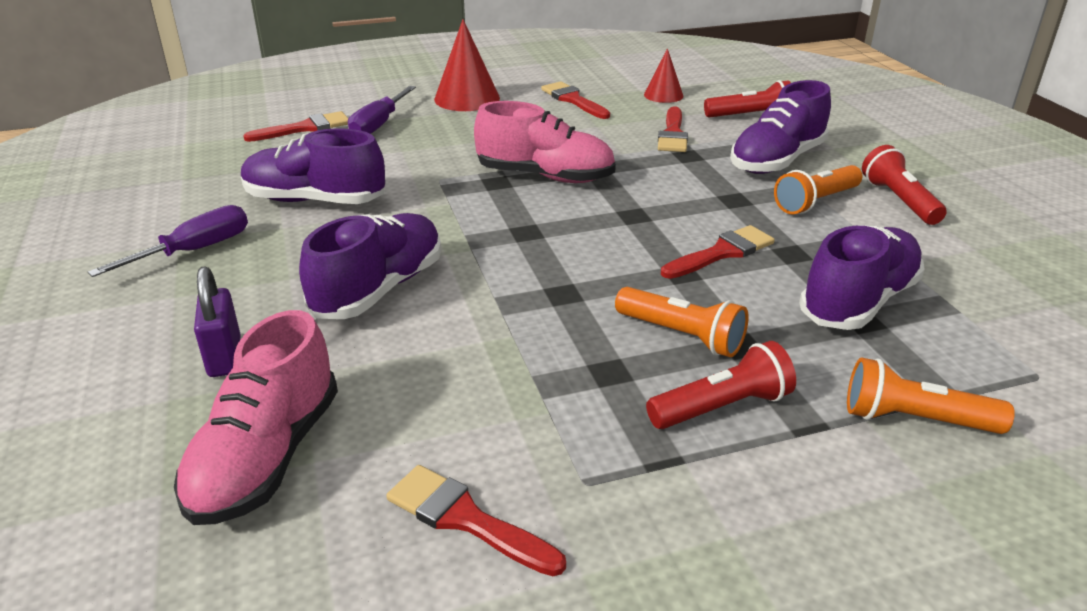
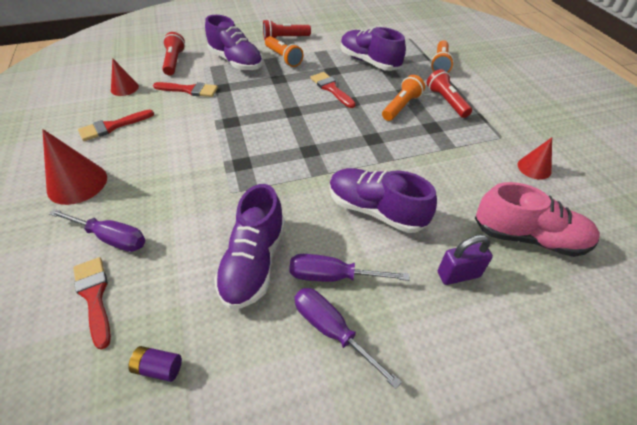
camera: 90 degrees left, 15 degrees up
(209, 164) = (158, 368): none -> purple battery
(270, 252) = (333, 276): none -> purple screwdriver
(465, 519) = (534, 168): red brush -> red cone
(545, 176) = (237, 142): pink shoe -> none

